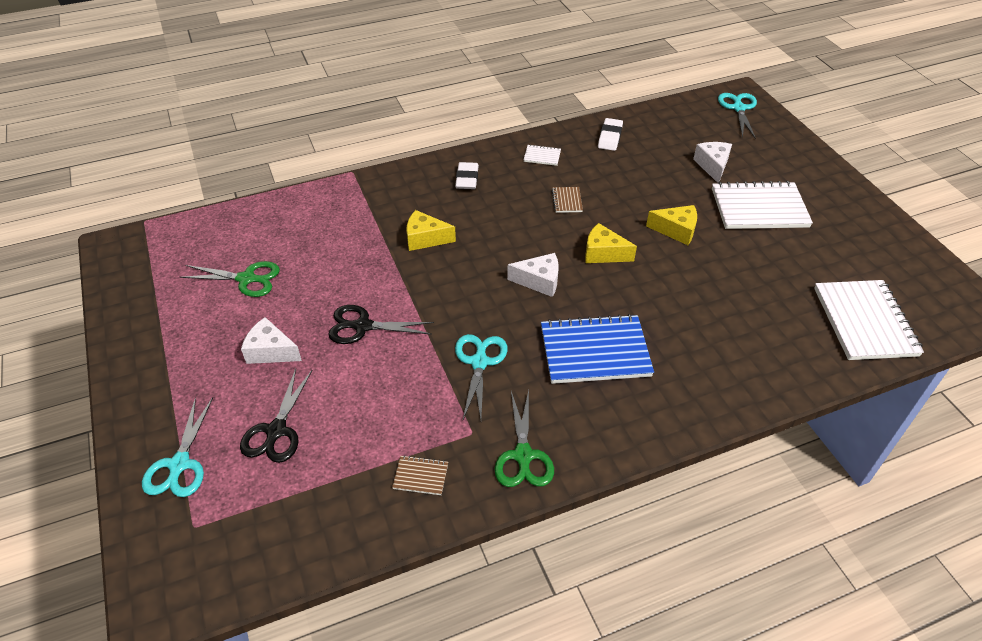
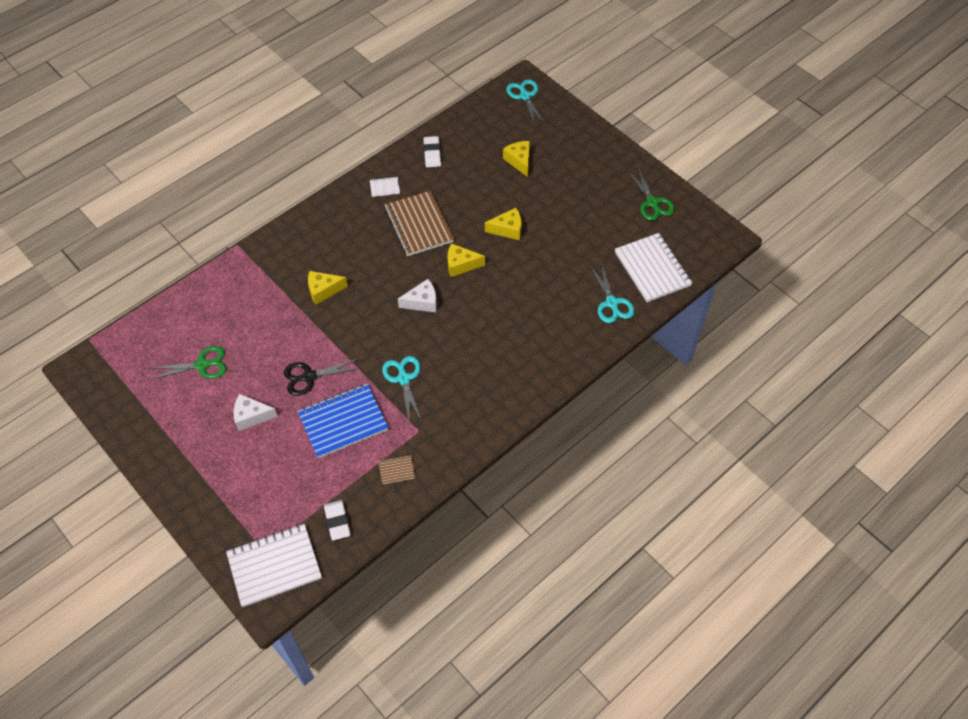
camera: 20 degrees left, 10 degrees up
(179, 465) = (231, 515): turquoise scissors -> turquoise scissors (612, 303)
(276, 431) = (285, 472): black scissors -> none
(467, 179) = (333, 226): white eraser -> white eraser (337, 521)
(523, 456) = (457, 436): green scissors -> green scissors (652, 203)
(567, 201) = (418, 225): brown notebook -> brown notebook, size x2.31
(595, 351) = (479, 346): blue notebook -> blue notebook (343, 422)
(712, 166) = (519, 161): white cheese -> yellow cheese
(759, 208) = (562, 192): white notebook -> white notebook (274, 566)

